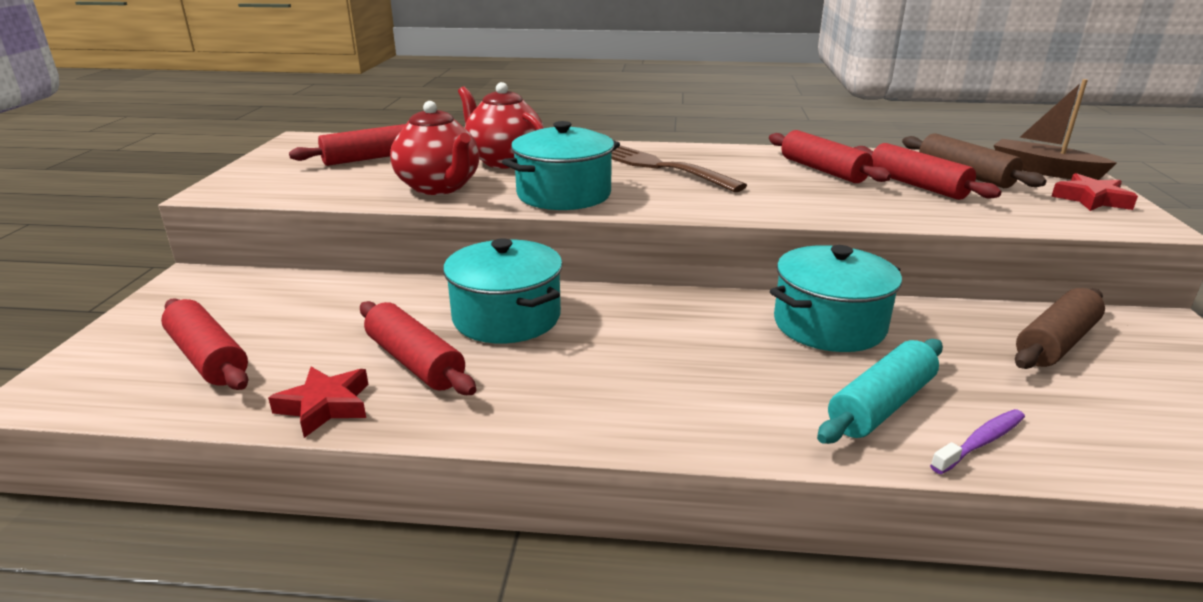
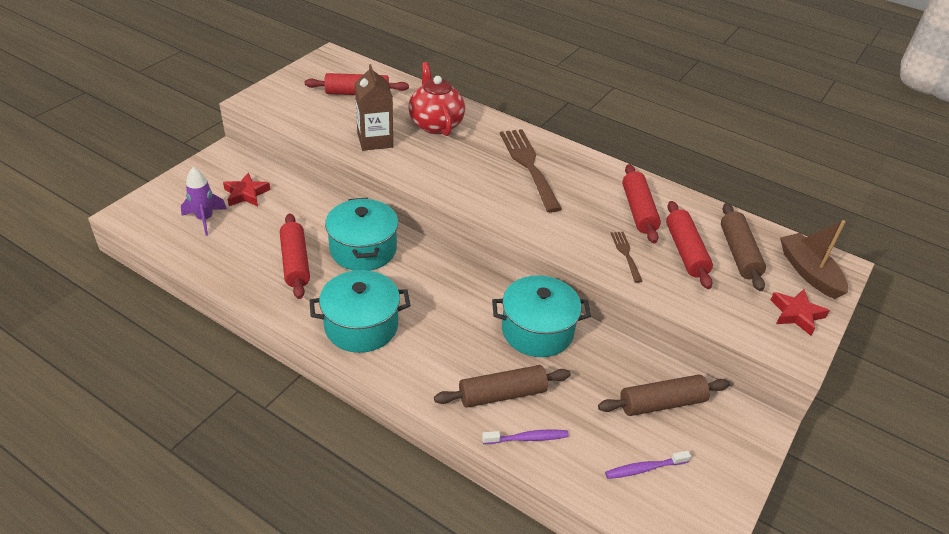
camera: 25 degrees right, 15 degrees up
(208, 358) = (205, 219): red rolling pin -> purple rocket
(325, 406) = (238, 274): red star -> red star (246, 194)
(440, 187) = (375, 140): red teapot -> brown carton
(564, 194) = (441, 174): turquoise pot -> turquoise pot (361, 326)
(865, 202) = (626, 254): none -> brown fork
(881, 405) = (502, 394): turquoise rolling pin -> brown rolling pin
(1146, 415) = (644, 468): none -> purple toothbrush

